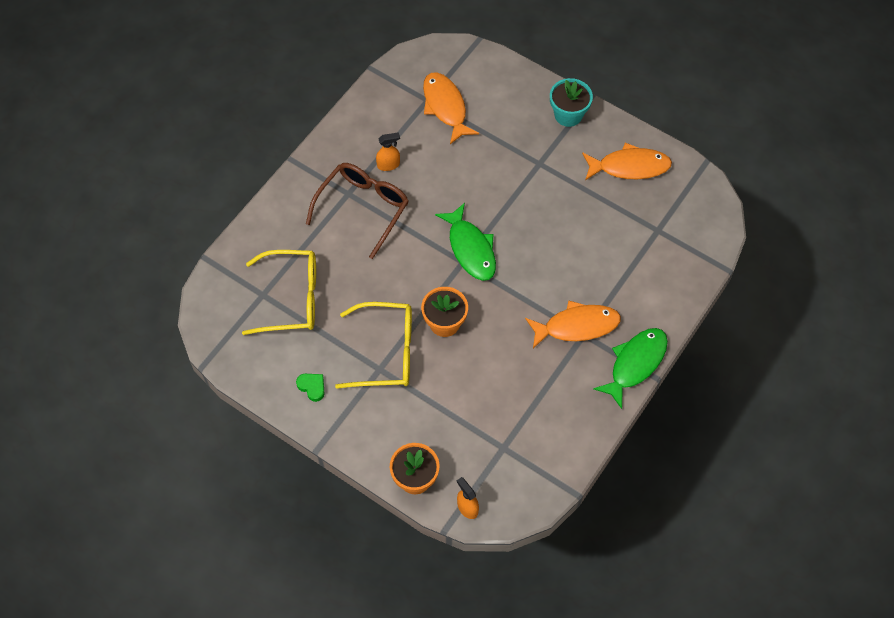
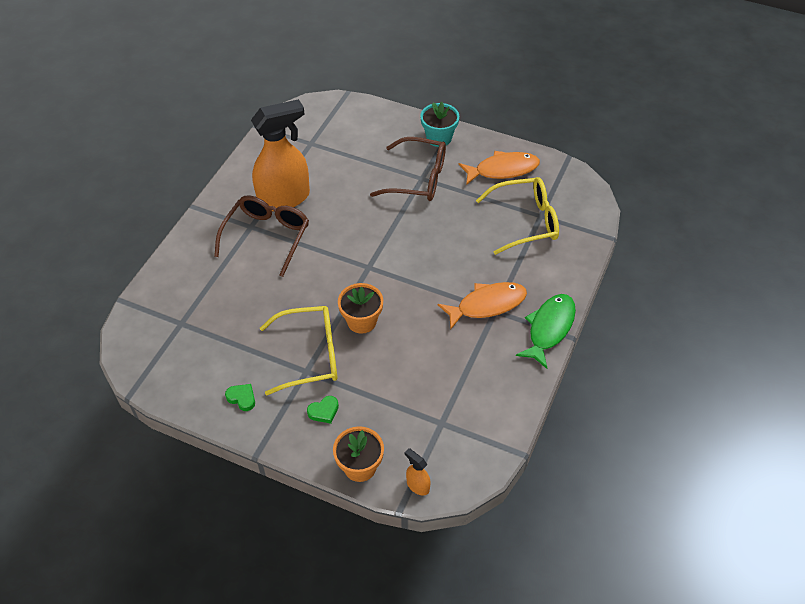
camera: 10 degrees left, 10 degrees down
(292, 298) = (210, 322): yellow glasses -> yellow glasses (526, 221)
(388, 165) = (284, 198): orange spray bottle -> orange spray bottle, size x2.50
(390, 415) = (324, 411): none -> green heart
(445, 107) = (328, 146): orange fish -> none
(470, 249) = (373, 255): green fish -> none
(535, 163) = (418, 178): none -> brown glasses

